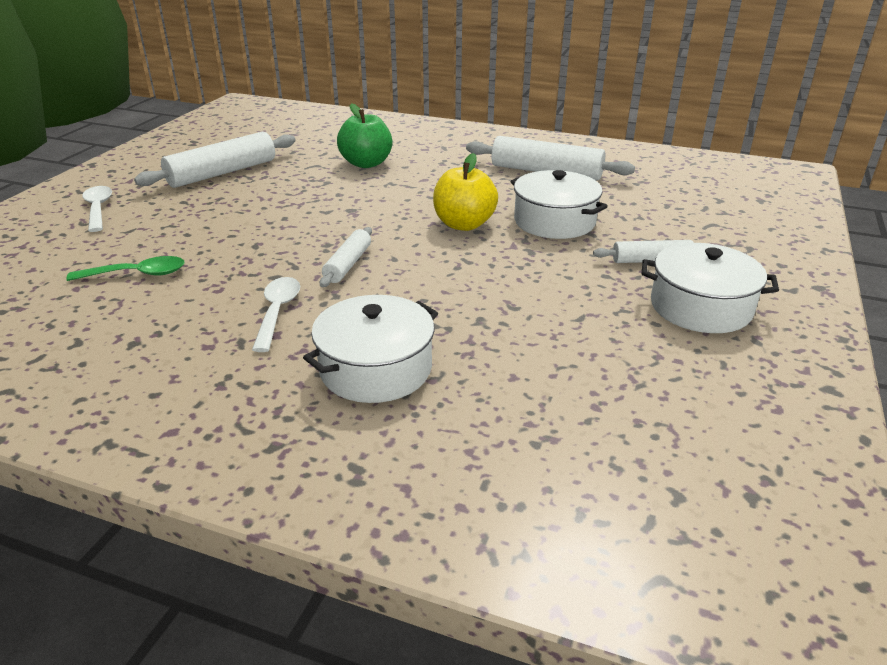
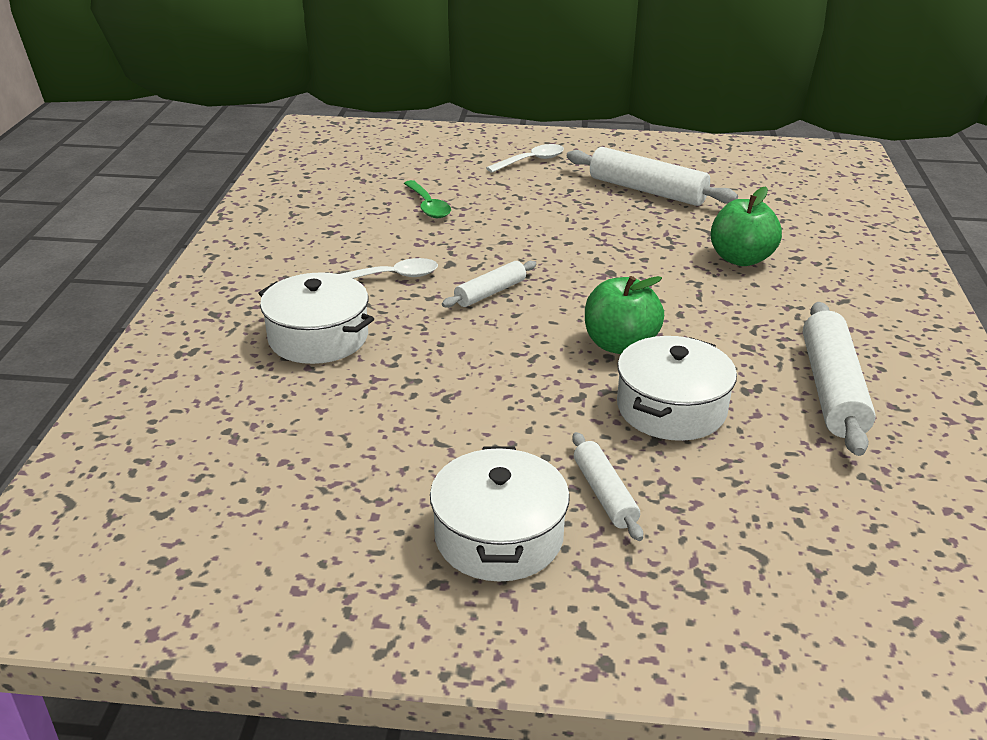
camera: 75 degrees right, 0 degrees up
(348, 264) = (490, 292): white rolling pin -> white rolling pin turned 45 degrees counterclockwise
(464, 224) = (620, 345): yellow apple -> green apple

